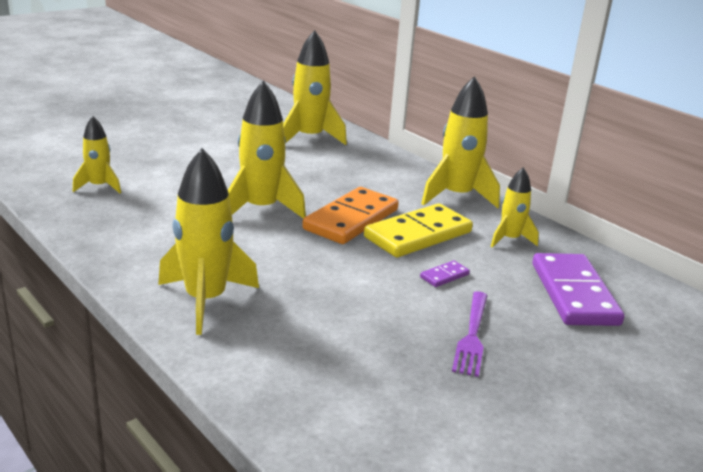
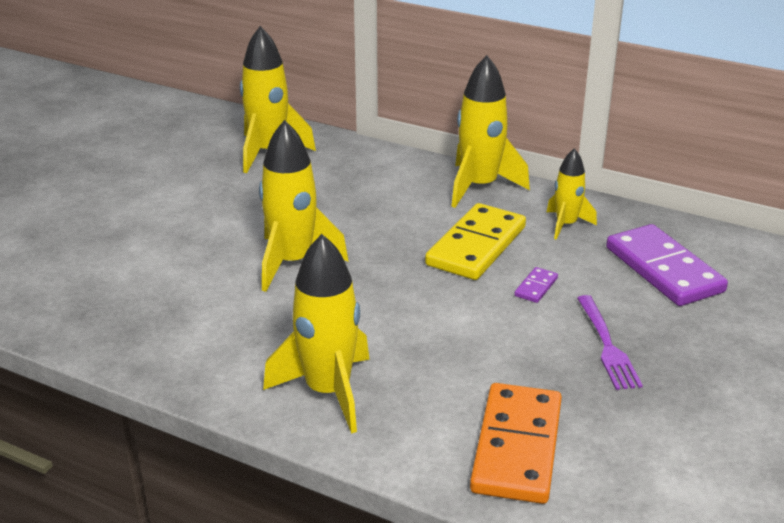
camera: 20 degrees left, 5 degrees up
(99, 186) = (84, 287): yellow rocket -> none
(351, 219) = (396, 247): orange domino -> orange domino (516, 447)

